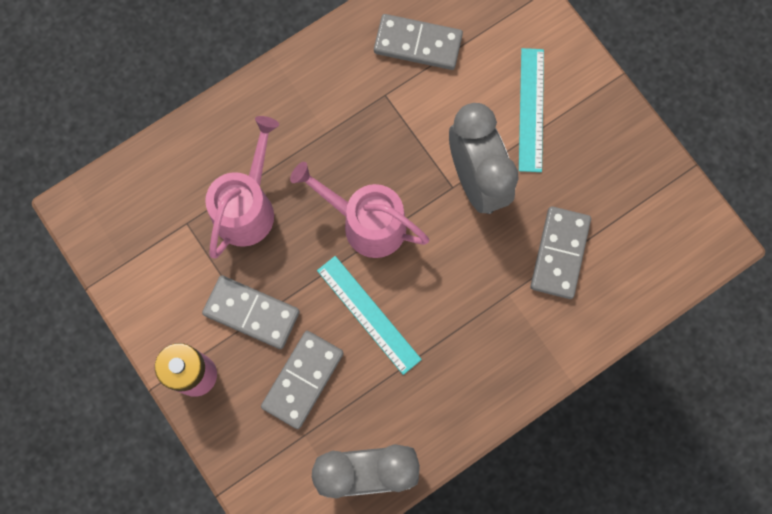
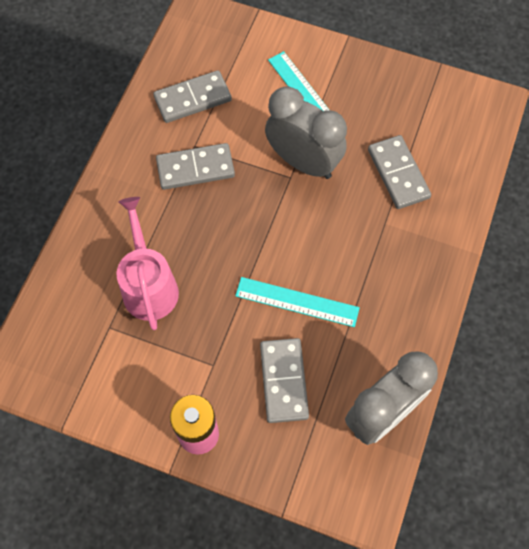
camera: 35 degrees left, 10 degrees down
(251, 312) = (208, 358): grey domino -> grey domino (195, 168)
(366, 223) = (247, 240): pink watering can -> none

